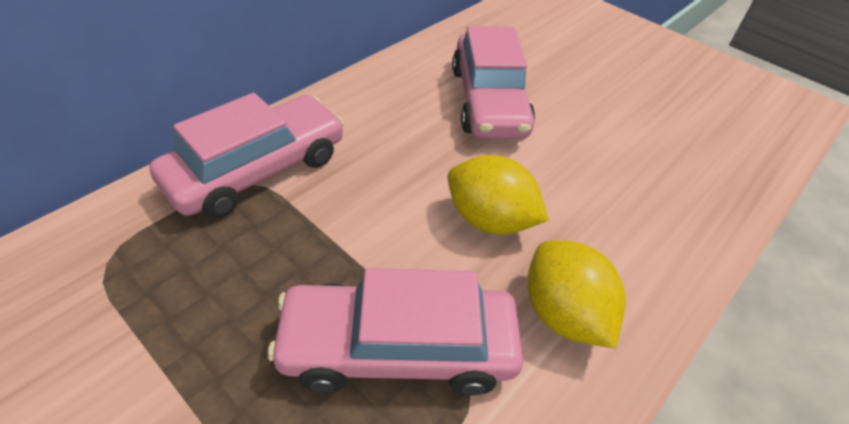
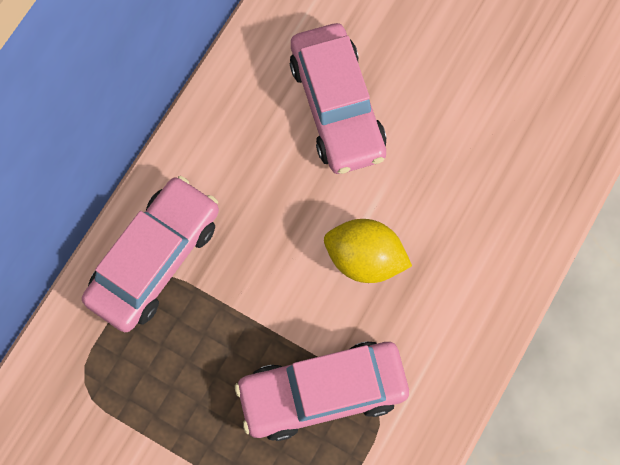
camera: 10 degrees left, 25 degrees up
(563, 314) = (434, 333): yellow lemon -> none

